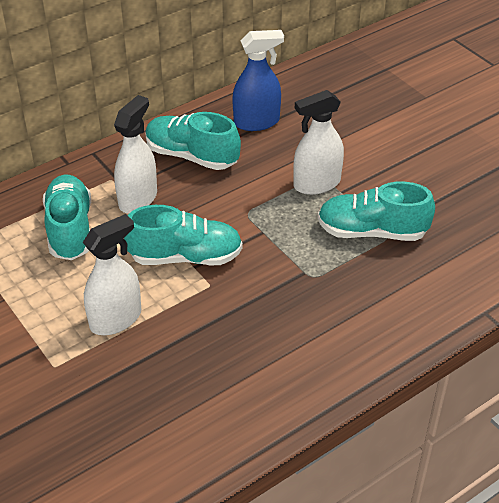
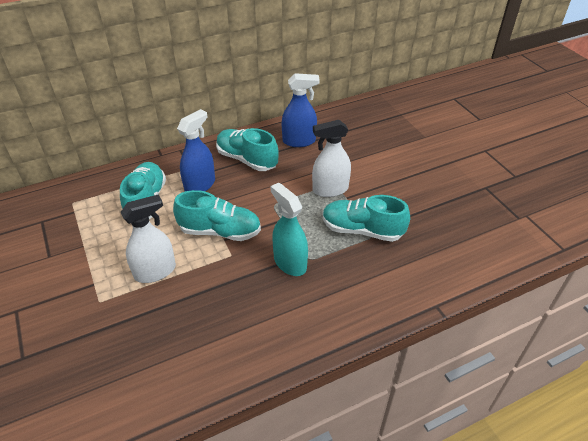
camera: 10 degrees right, 0 degrees up
(138, 199) = (200, 185): white spray bottle -> blue spray bottle
(289, 284) = (290, 262): none -> turquoise spray bottle

